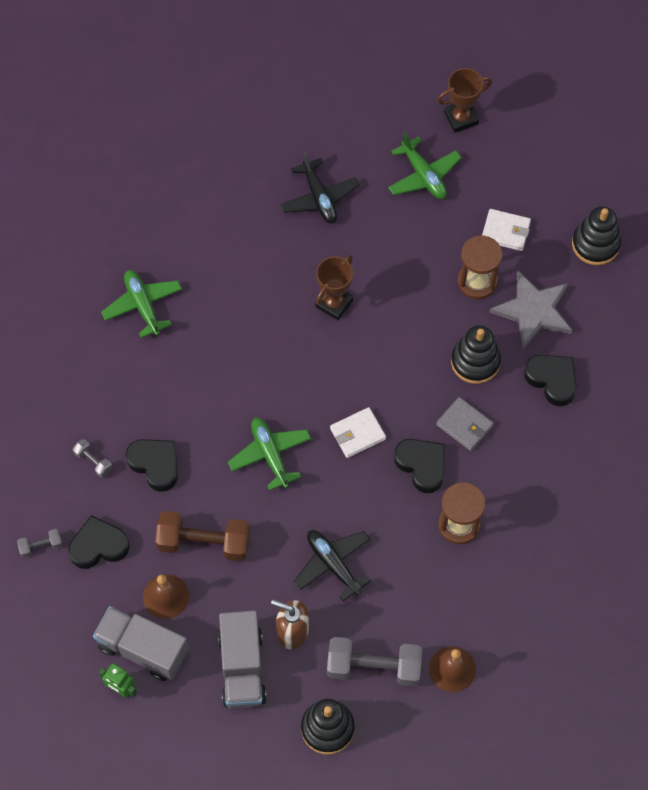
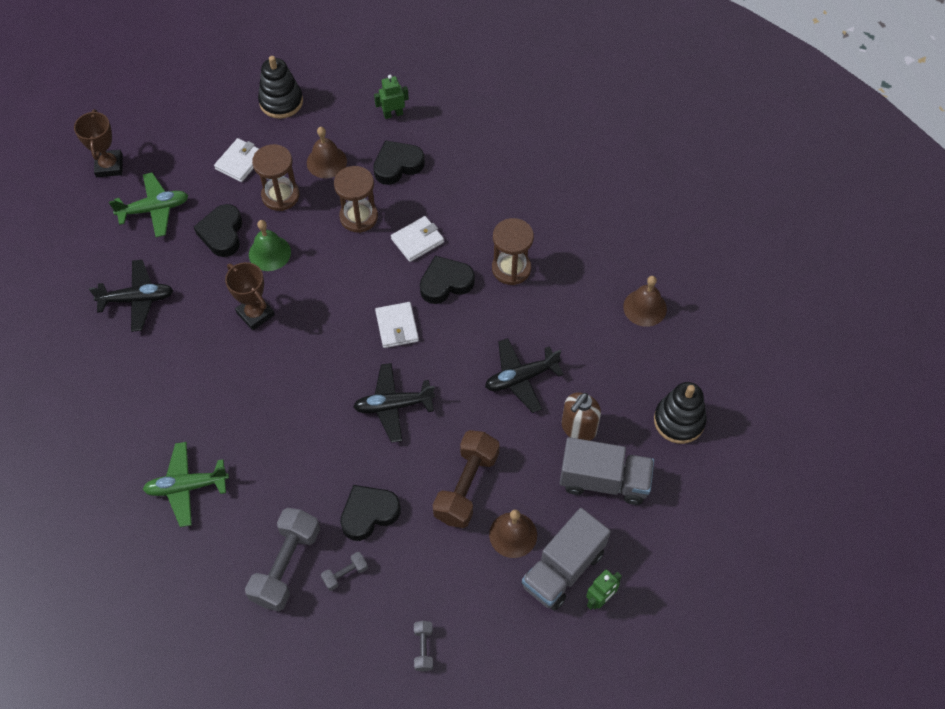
camera: 75 degrees left, 5 degrees down
(98, 546) = (440, 589): black heart -> black heart (222, 233)
(270, 455) = (393, 406): green plane -> black plane
(374, 667) = (629, 369): grey dumbbell -> grey dumbbell (286, 565)
(406, 293) = (269, 253): none -> green bell
(464, 425) = (417, 240): grey wallet -> white wallet
(475, 361) = (359, 217): black stacking toy -> brown hourglass
(533, 311) = (326, 162): grey star -> brown bell
(618, 357) = (393, 114): none -> green robot

